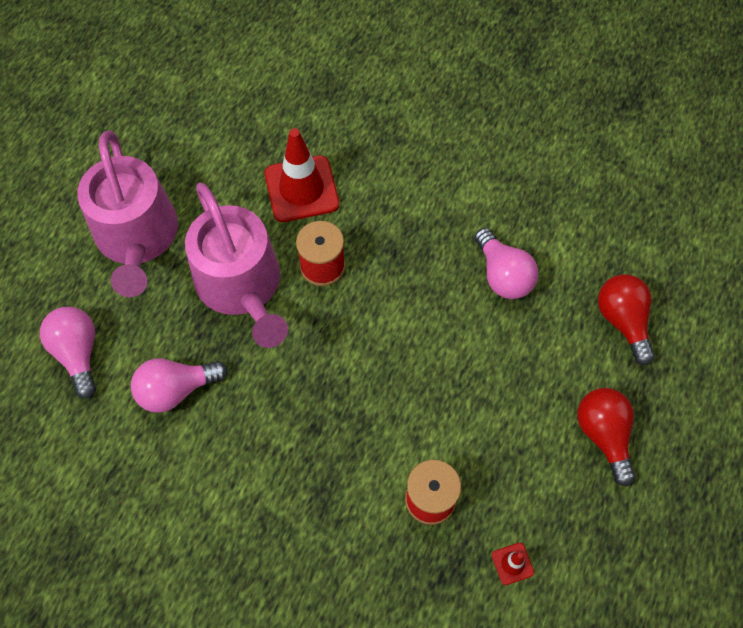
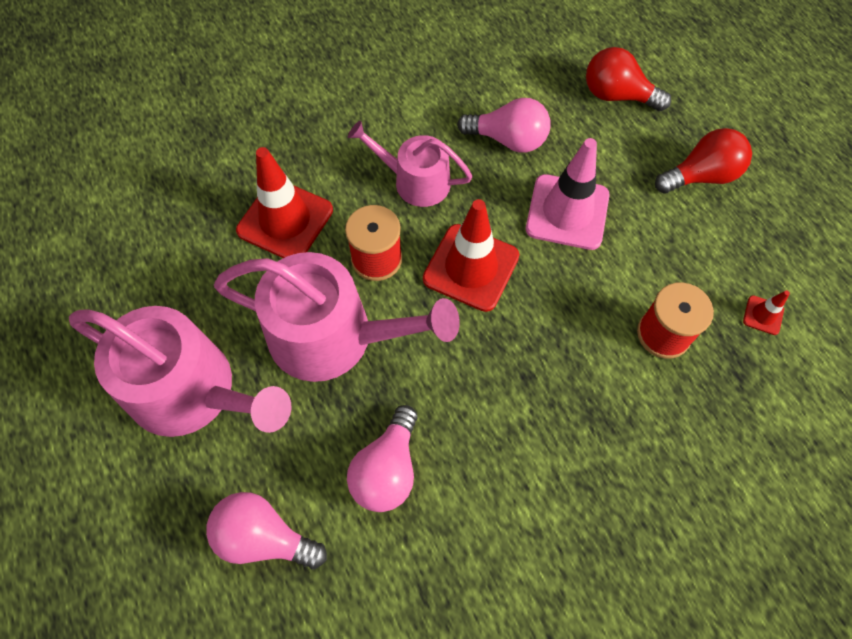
camera: 50 degrees left, 0 degrees up
(369, 330) = (471, 267): none -> red traffic cone
(407, 242) = (415, 181): none -> pink watering can
(476, 361) = (567, 212): none -> pink traffic cone
(603, 435) = (701, 176): red light bulb -> red light bulb turned 135 degrees clockwise

